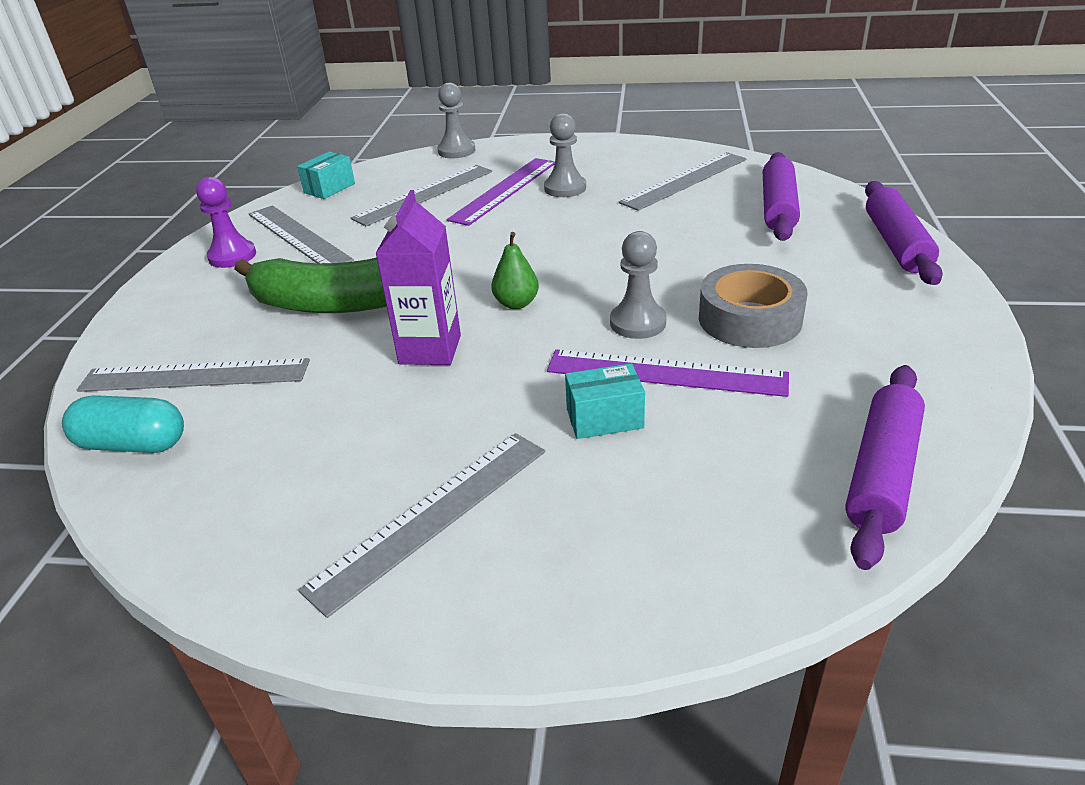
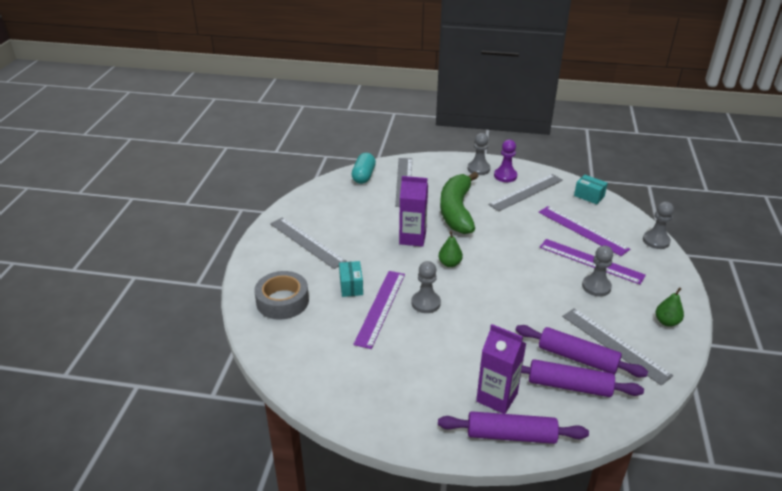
camera: 90 degrees right, 0 degrees up
(190, 284) = (478, 169): none -> grey pawn
(424, 194) = (582, 230): grey ruler -> purple ruler
(629, 152) = (666, 322): none -> green pear
(749, 319) = (424, 344): grey tape -> grey tape (282, 301)
(832, 254) = (497, 397): none -> purple carton
(882, 473) = (294, 363): purple rolling pin -> purple rolling pin (577, 358)

